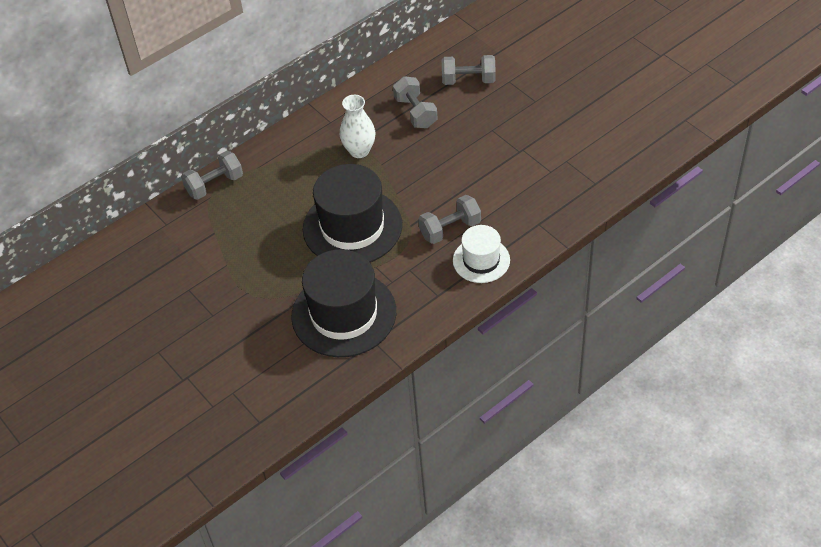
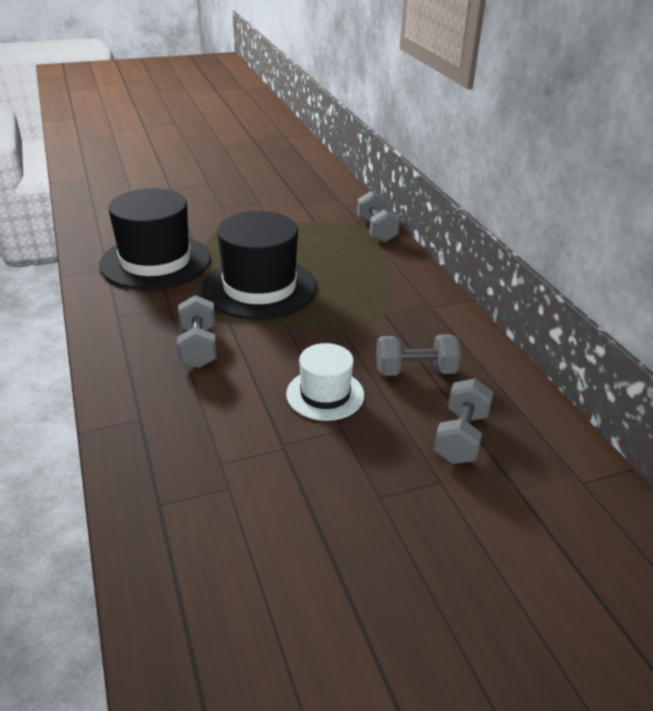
camera: 105 degrees right, 15 degrees down
(359, 151) = (371, 315): white vase -> none
(481, 260) = (132, 356): white hat -> white hat (325, 394)

